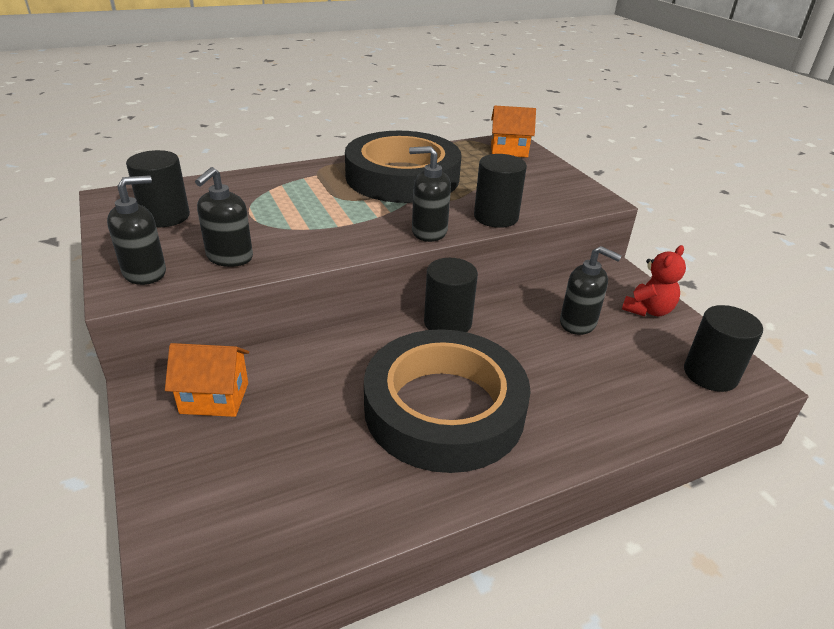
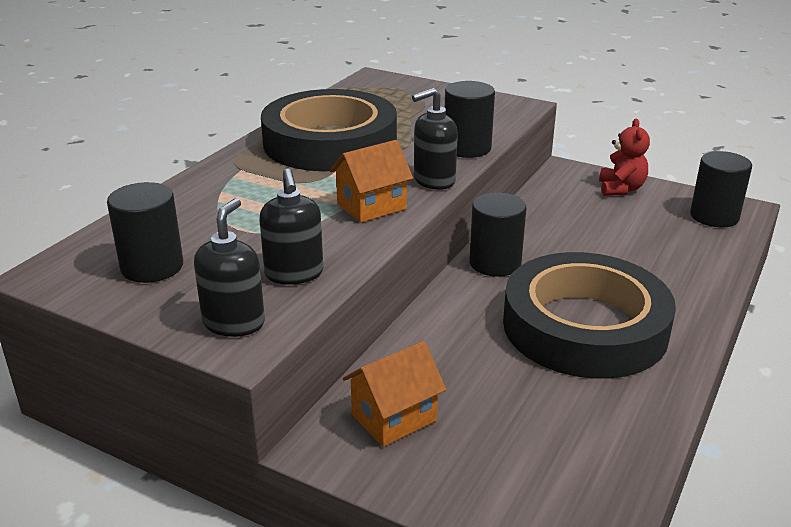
camera: 35 degrees left, 5 degrees down
(509, 150) = (385, 87): orange house -> orange house (371, 206)
(578, 323) = (588, 219): black soap dispenser -> none

